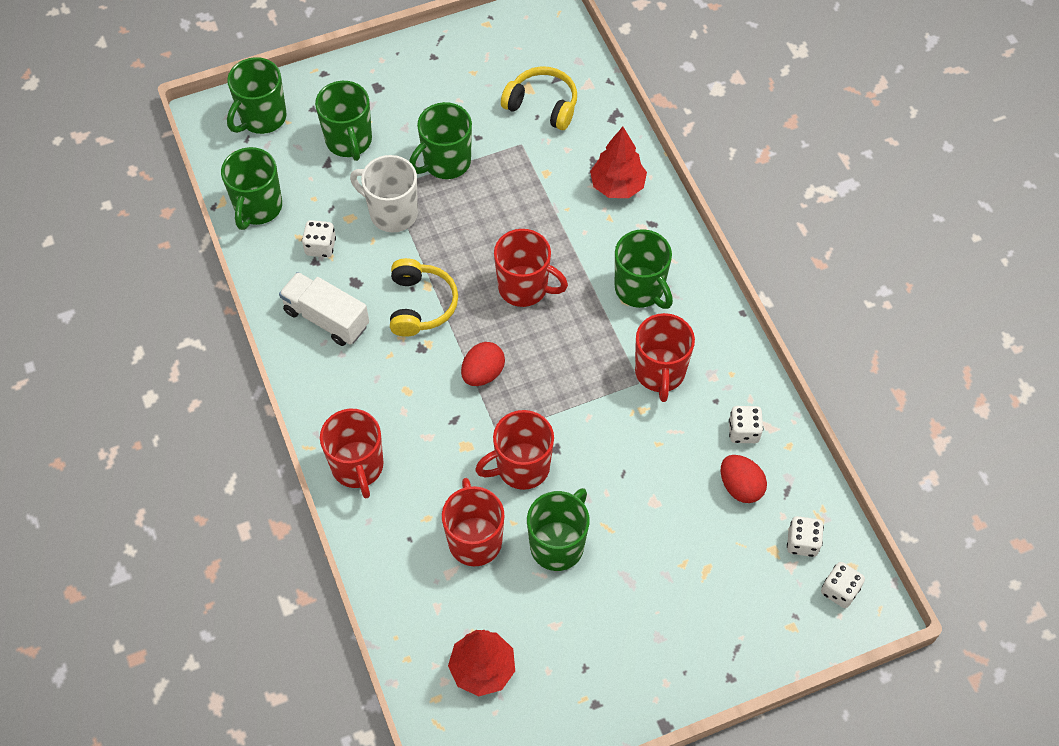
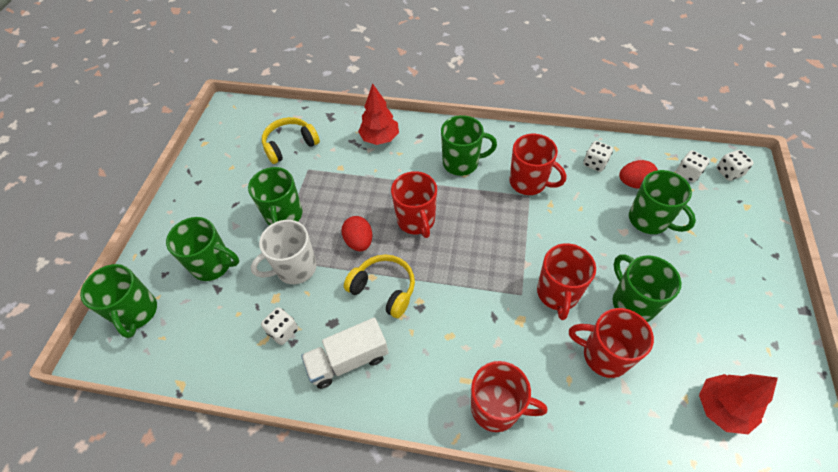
camera: 55 degrees left, 5 degrees down
(258, 208) = (210, 359): green mug -> green mug (649, 220)
(483, 373) = (467, 279): red egg -> red egg (359, 241)
(524, 288) = (416, 221): red mug -> red mug turned 105 degrees clockwise

